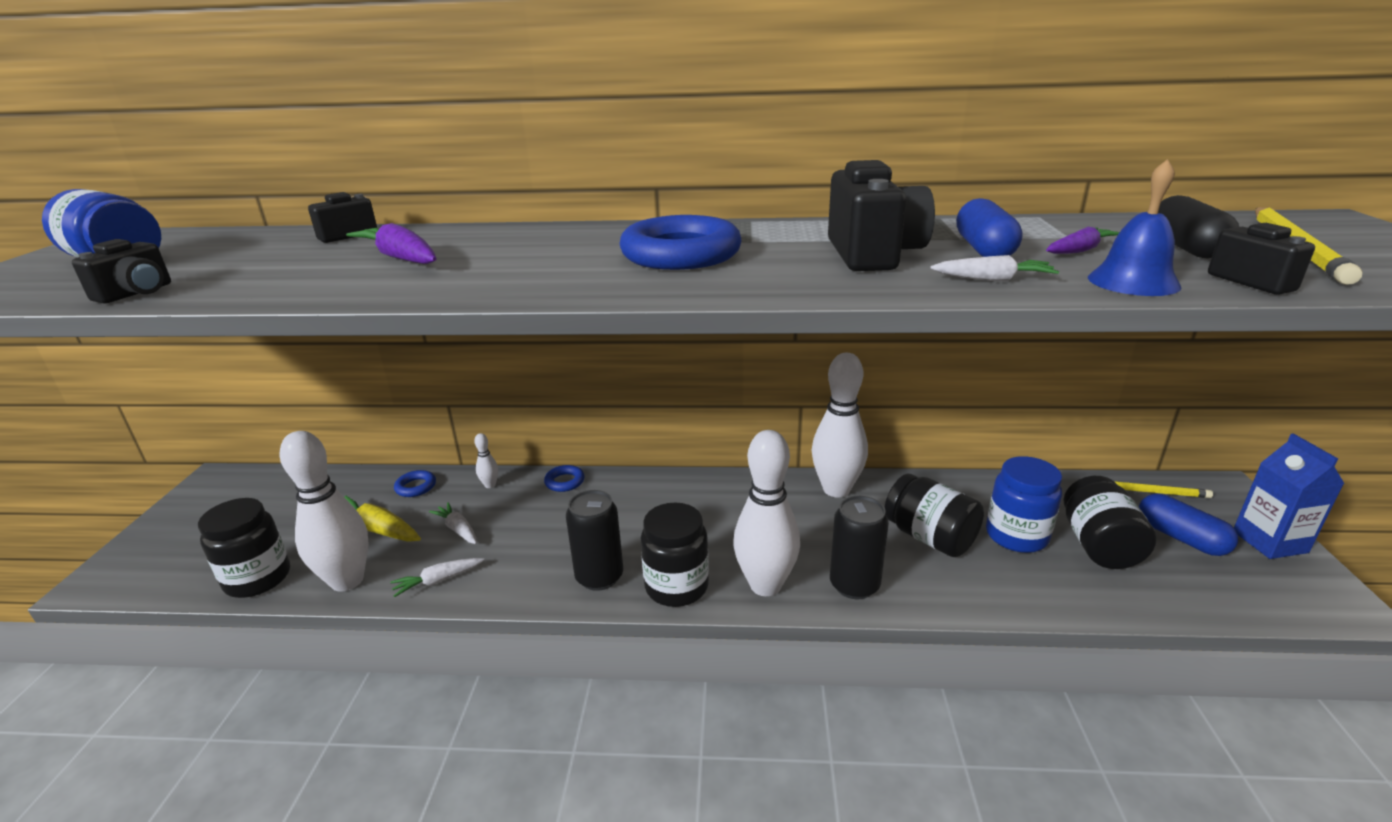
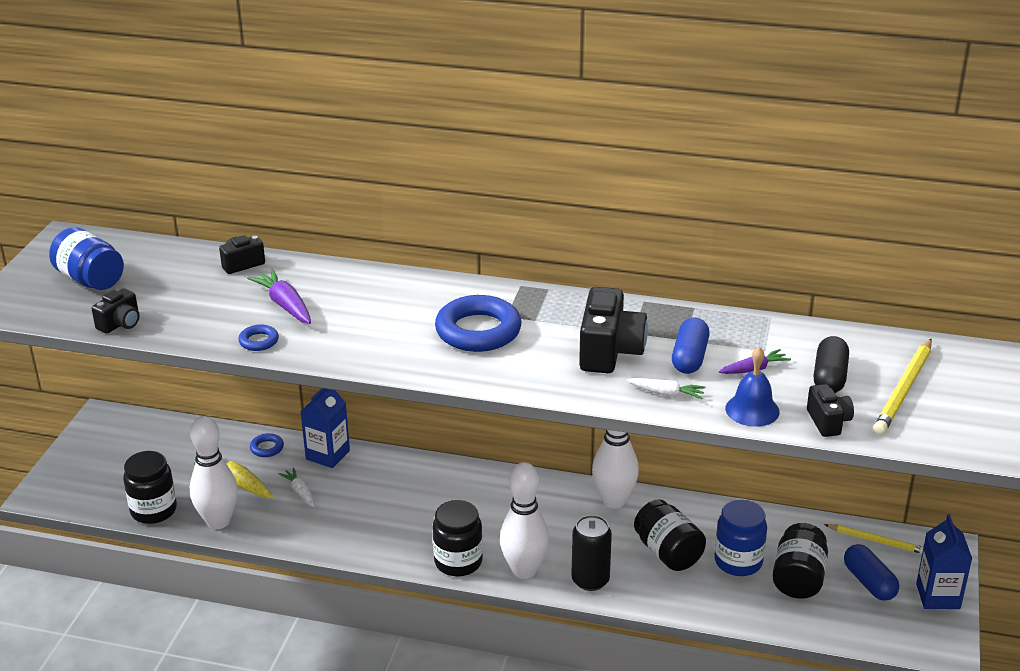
camera: 10 degrees right, 5 degrees up
(438, 581) = (284, 531): white carrot -> none
(490, 485) = (327, 455): white bowling pin -> blue carton
(565, 482) = (389, 461): blue ring -> blue ring (259, 341)
(599, 577) = (403, 546): black can -> none

